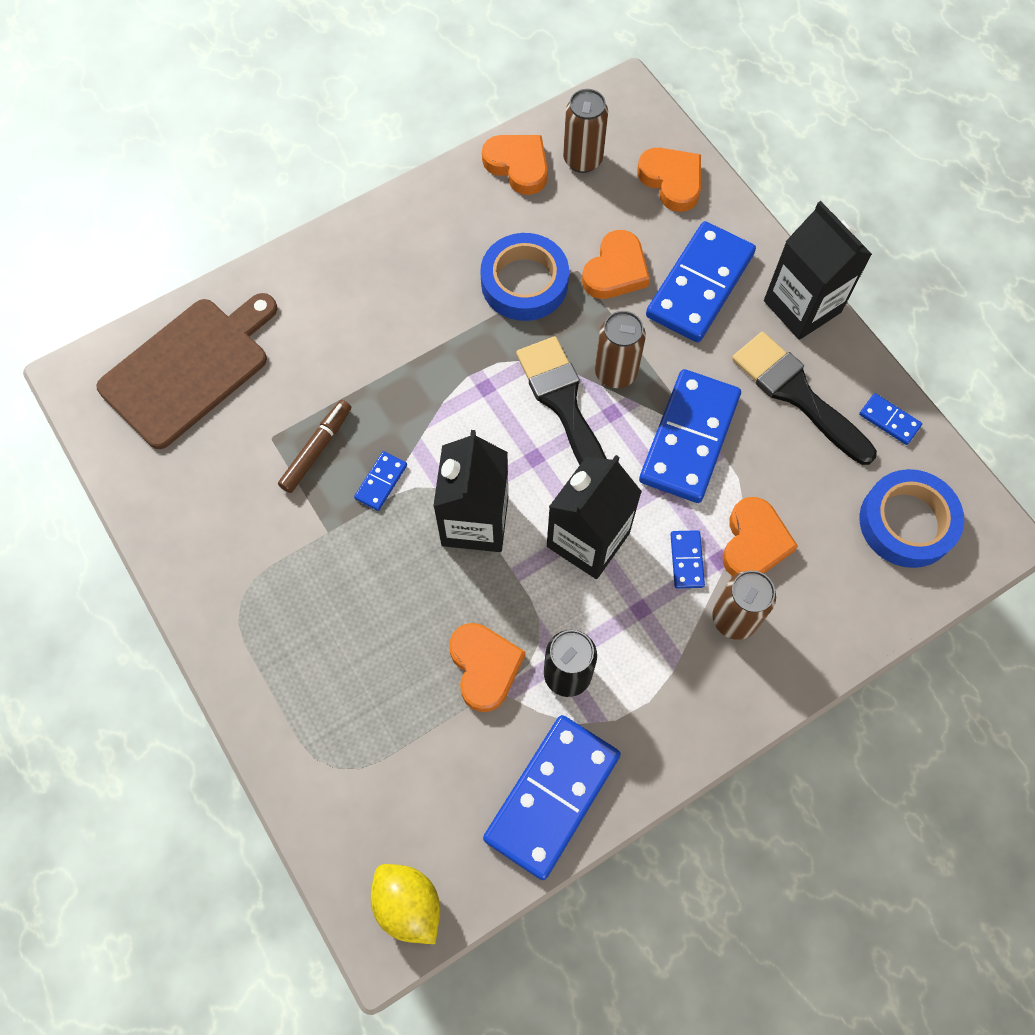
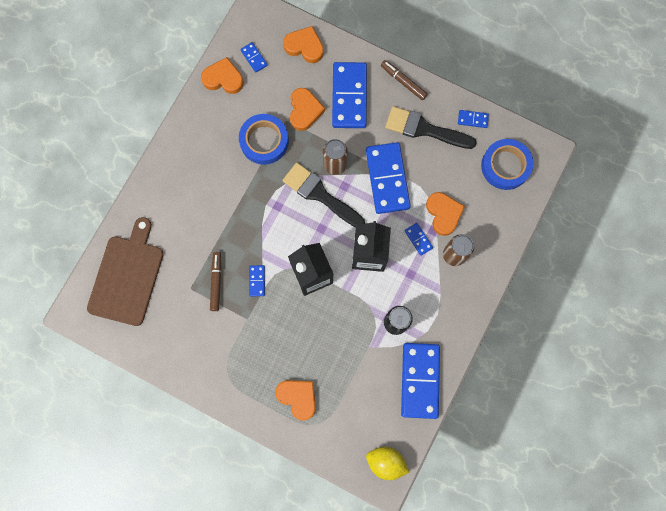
camera: 30 degrees left, 10 degrees up
(484, 667) = (357, 340): orange heart -> orange heart (298, 397)
(582, 160) = (254, 58): brown can -> blue domino
(802, 306) = (403, 82): black carton -> brown marker

